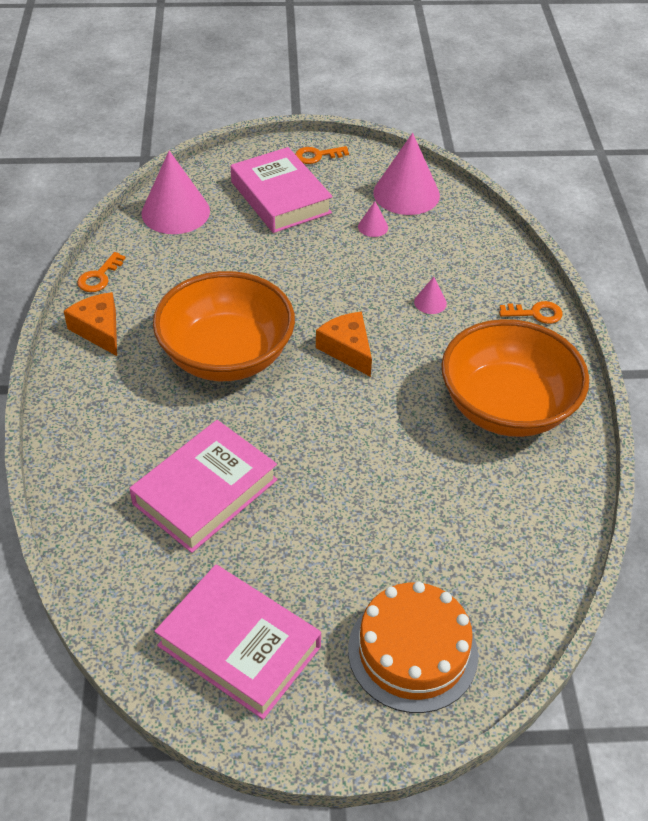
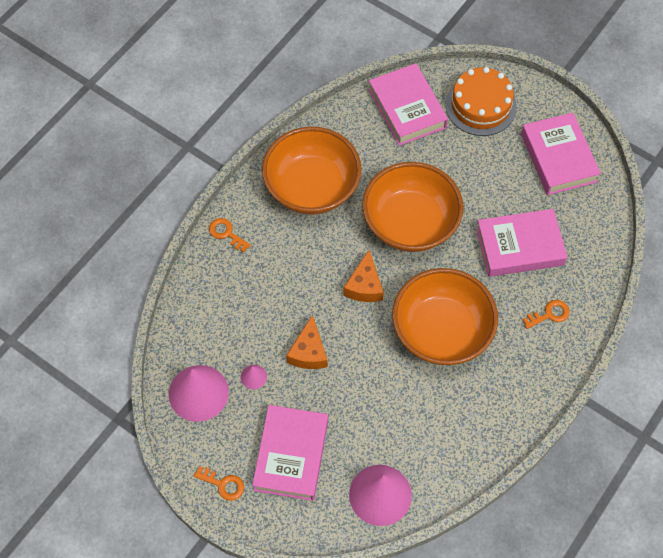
camera: 140 degrees left, 15 degrees up
(99, 277) = (479, 461): orange key -> orange key (549, 314)
(99, 330) = (508, 409): orange cheese -> orange cheese (308, 352)
(359, 438) = (410, 223): none -> orange bowl
(430, 302) = (281, 285): pink cone -> none
(503, 576) = (407, 108): none -> pink book

